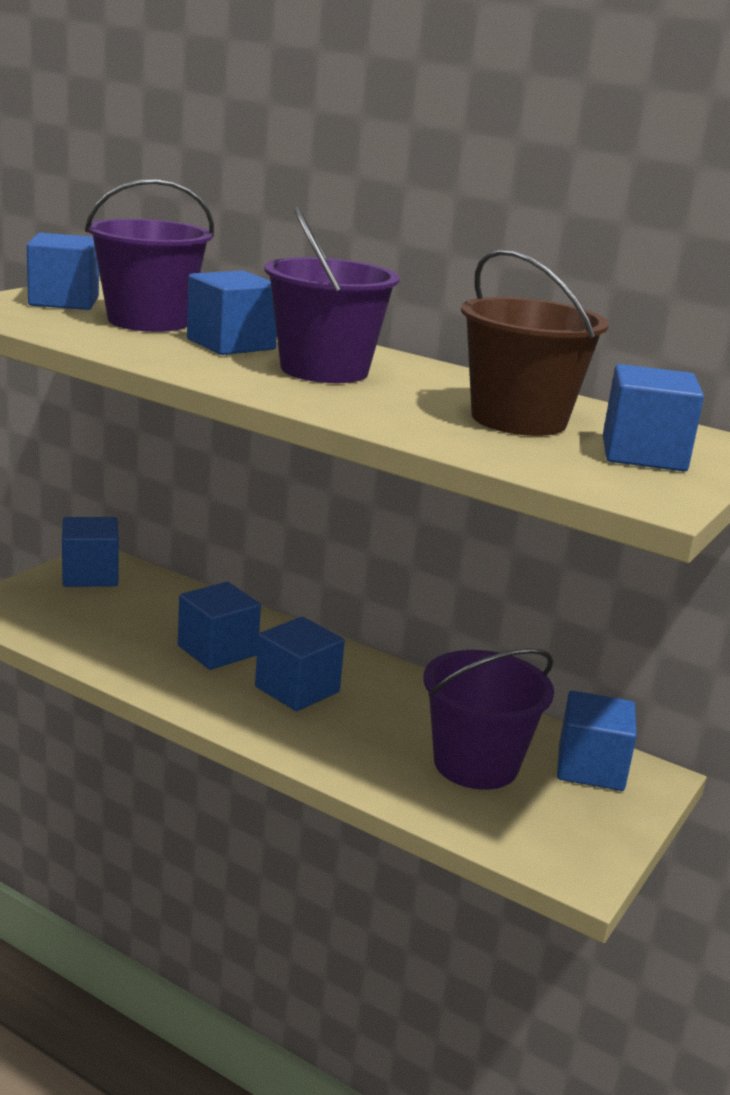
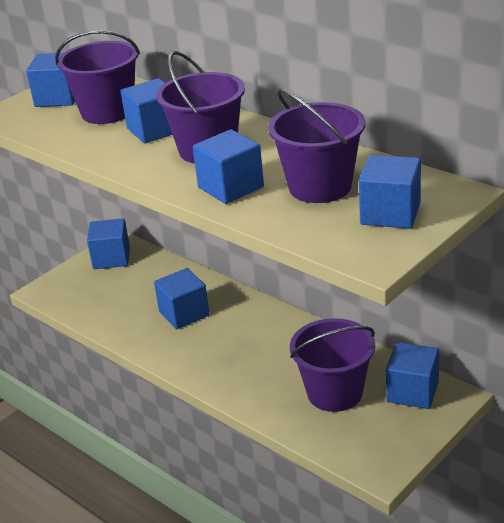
camera: 15 degrees right, 10 degrees up
(297, 689) = (230, 341): blue cube -> blue cube (231, 187)
(518, 420) = (320, 187): brown bucket -> purple bucket

